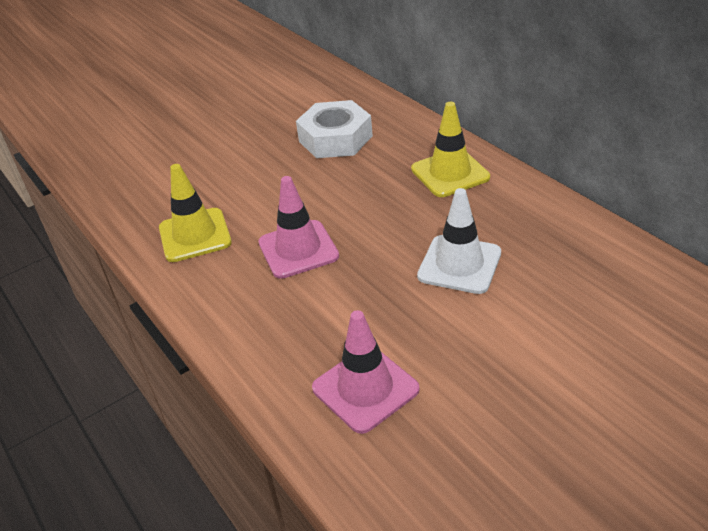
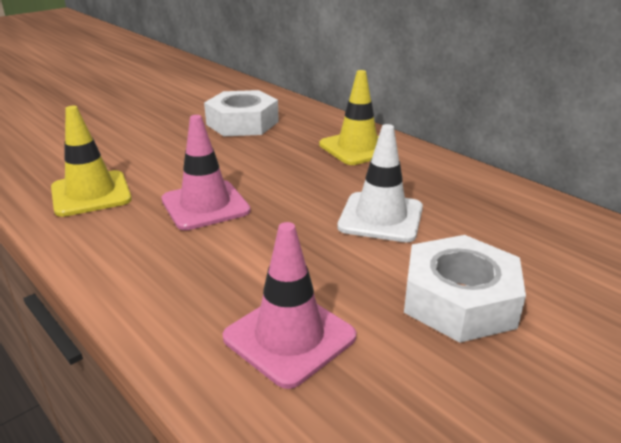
camera: 10 degrees left, 10 degrees down
(513, 356) = (459, 300): none -> white nut

